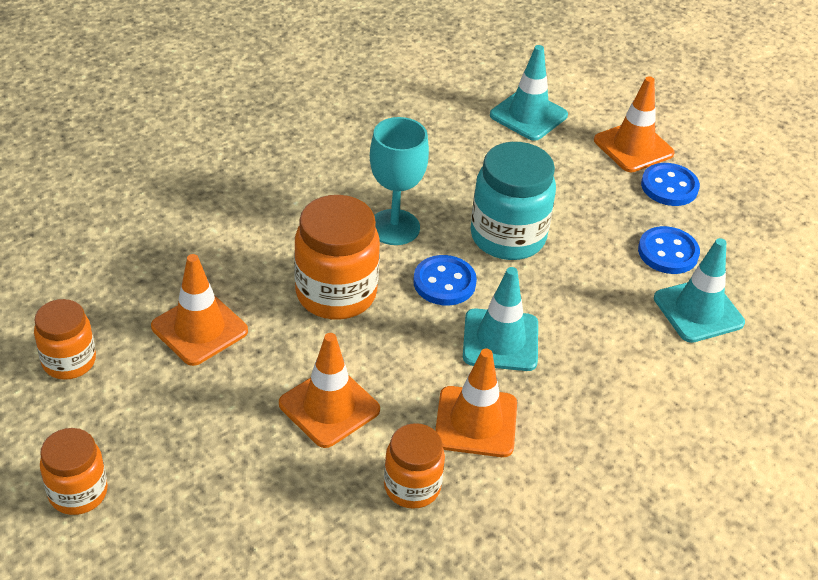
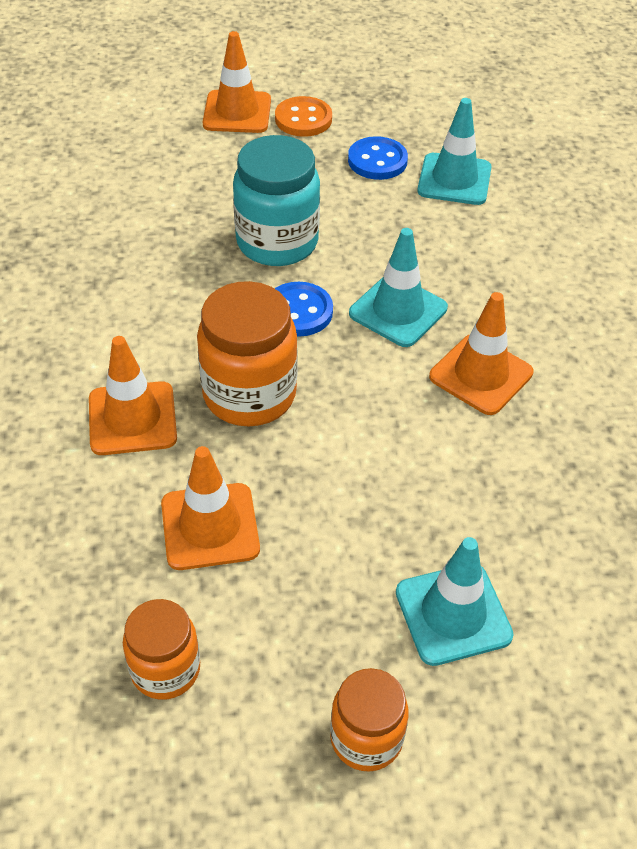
camera: 55 degrees left, 5 degrees up
(329, 407) = (392, 469): orange traffic cone -> orange traffic cone (132, 419)
(394, 227) = (196, 310): turquoise goblet -> none
(412, 487) = (527, 455): orange jar -> none
(528, 115) = (134, 149): turquoise traffic cone -> turquoise traffic cone (453, 614)
(669, 187) = (303, 119): blue button -> orange button

